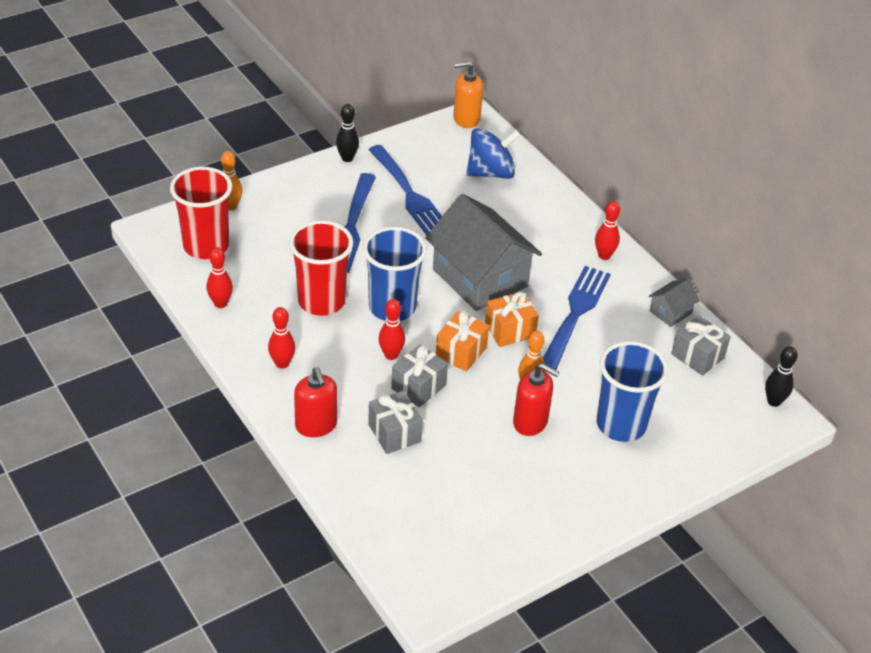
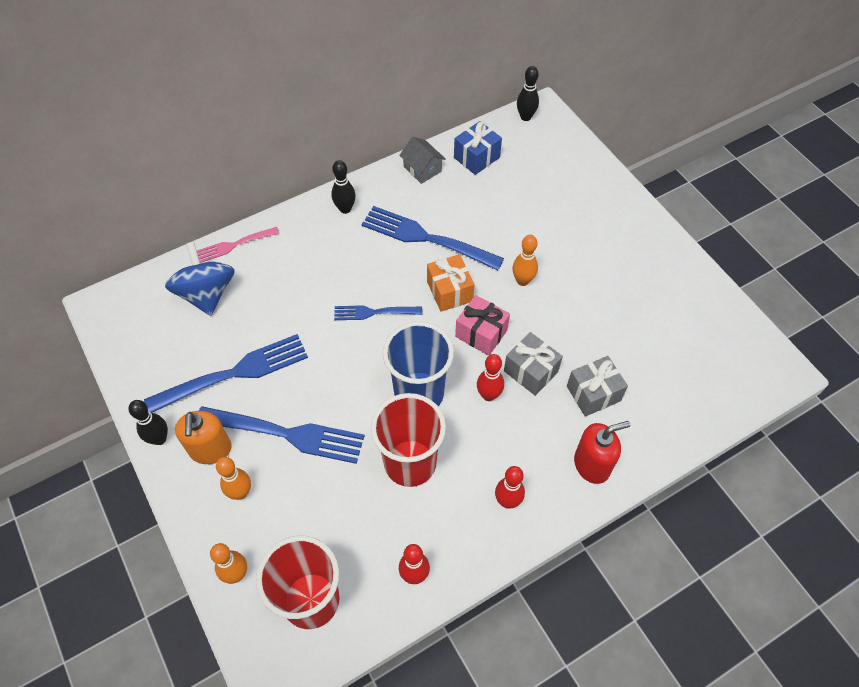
camera: 85 degrees left, 15 degrees up
(298, 204) = (241, 492): none -> orange bowling pin
(461, 352) = (481, 333): orange gift -> pink gift
(466, 119) = (105, 312): orange soap dispenser -> orange soap dispenser (210, 450)
(480, 278) = (374, 312): grey house -> blue fork
(530, 422) = (566, 283): red soap dispenser -> none
(548, 186) = (235, 244): none -> pink fork
(604, 255) = (345, 209): red bowling pin -> black bowling pin
(621, 425) = (562, 218): blue cup -> none
(697, 356) = (476, 157): grey gift -> blue gift

